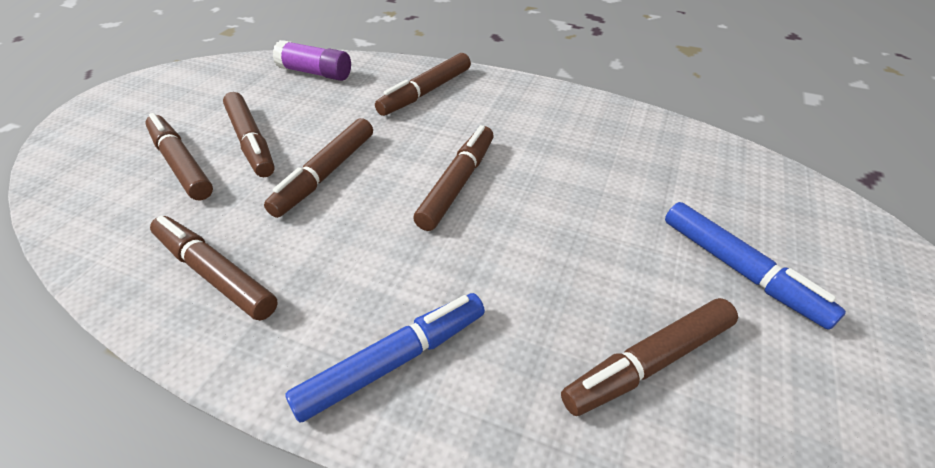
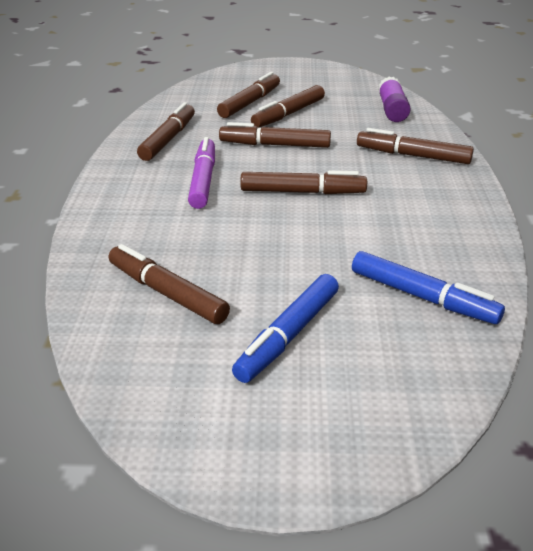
camera: 70 degrees right, 10 degrees down
(374, 263) = (203, 180): none -> purple marker
(392, 361) = (131, 203): blue marker -> blue marker (422, 297)

